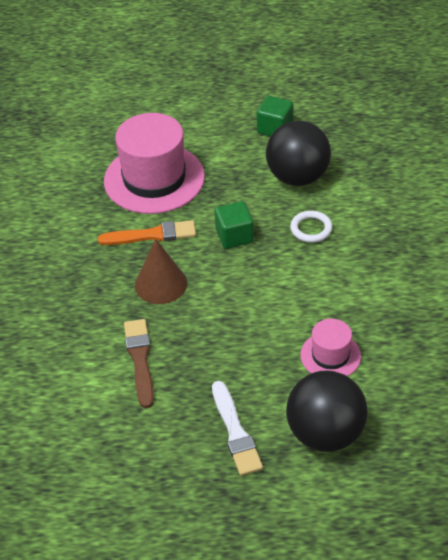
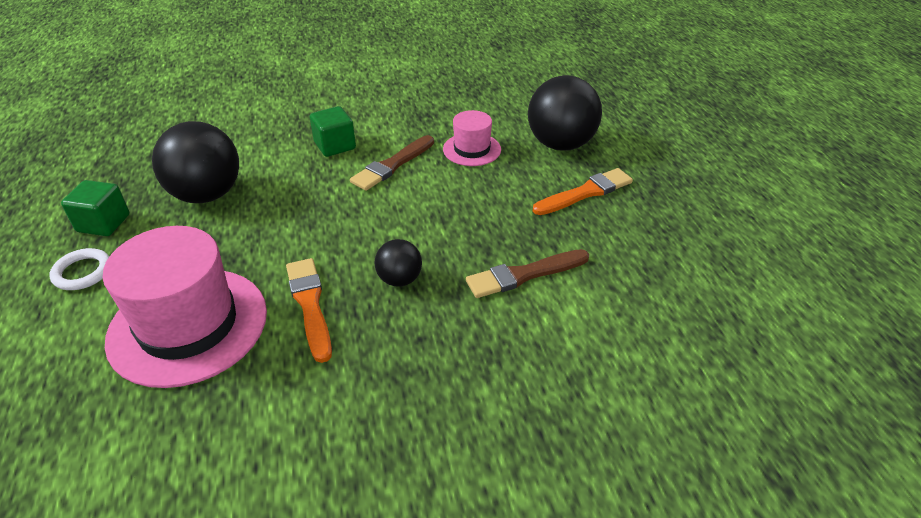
camera: 105 degrees left, 5 degrees down
(161, 284) = (399, 279): brown cone -> black ball
(234, 236) = (310, 230): green cube -> green cube (335, 146)
(235, 432) = (585, 192): white brush -> orange brush
(311, 229) = (297, 177): white ring -> white ring (82, 272)
(315, 292) = (392, 165): none -> brown brush

